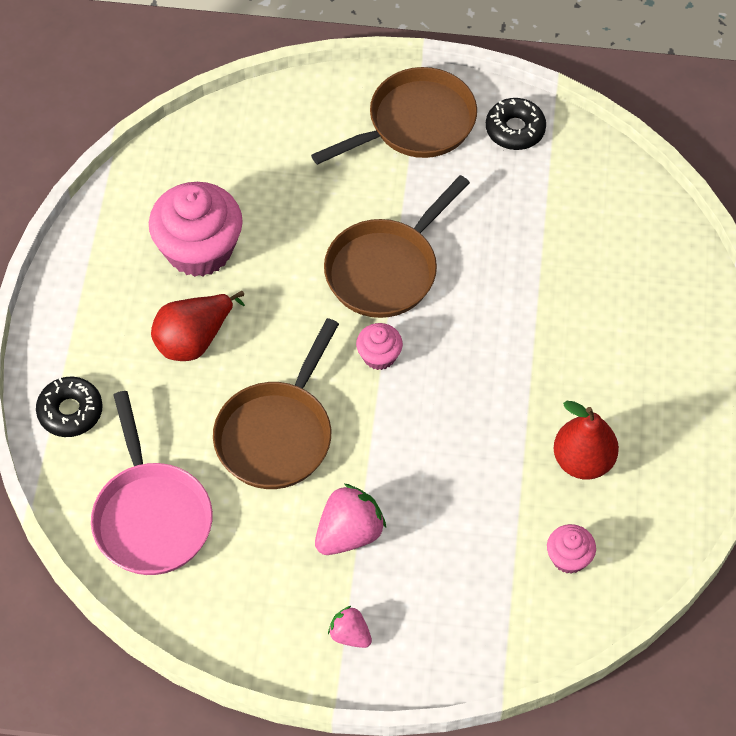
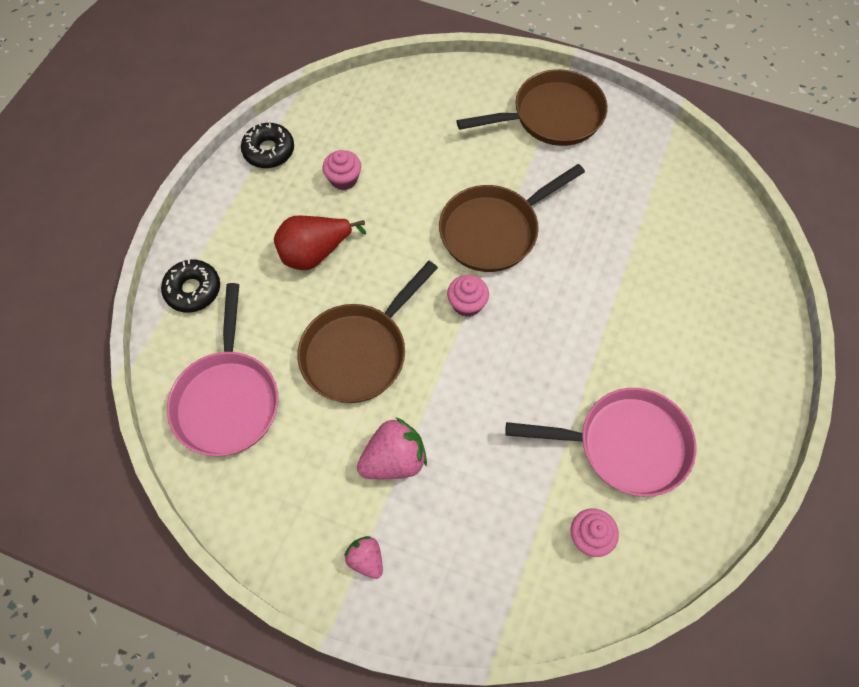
camera: 15 degrees right, 5 degrees up
(199, 249) = (343, 179): pink cupcake -> pink cupcake, size x0.49
(515, 129) = (634, 138): black donut -> black donut (269, 151)
(583, 461) = (625, 445): red pear -> pink pan

